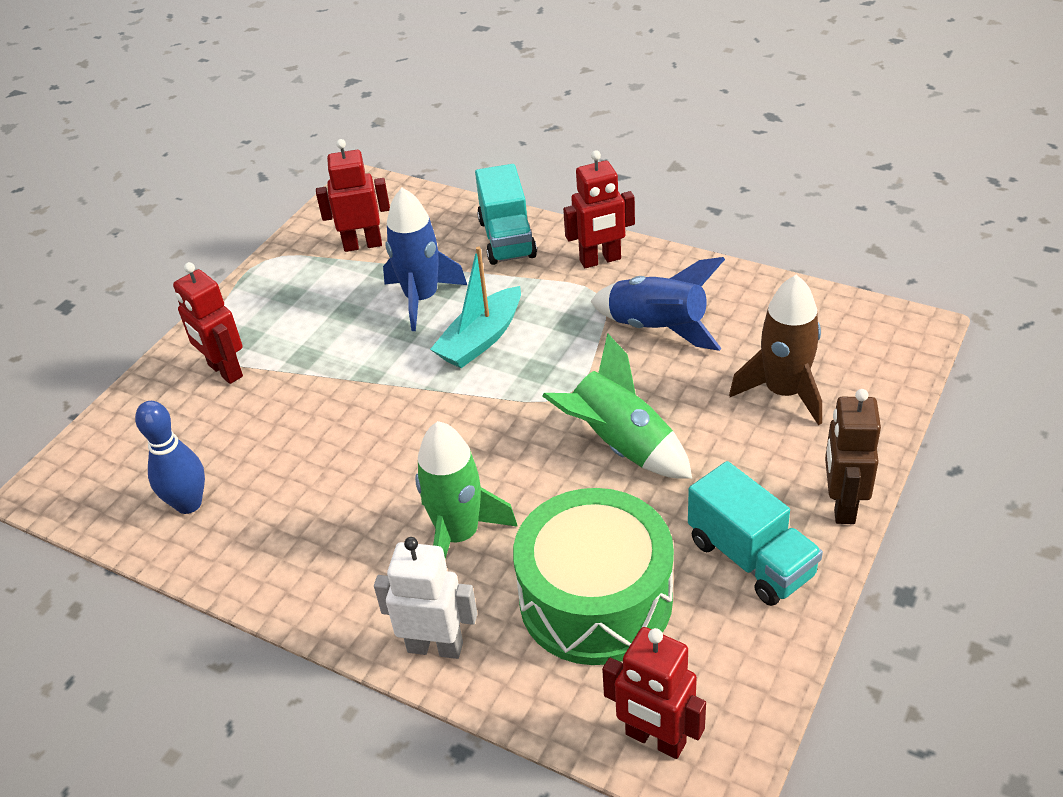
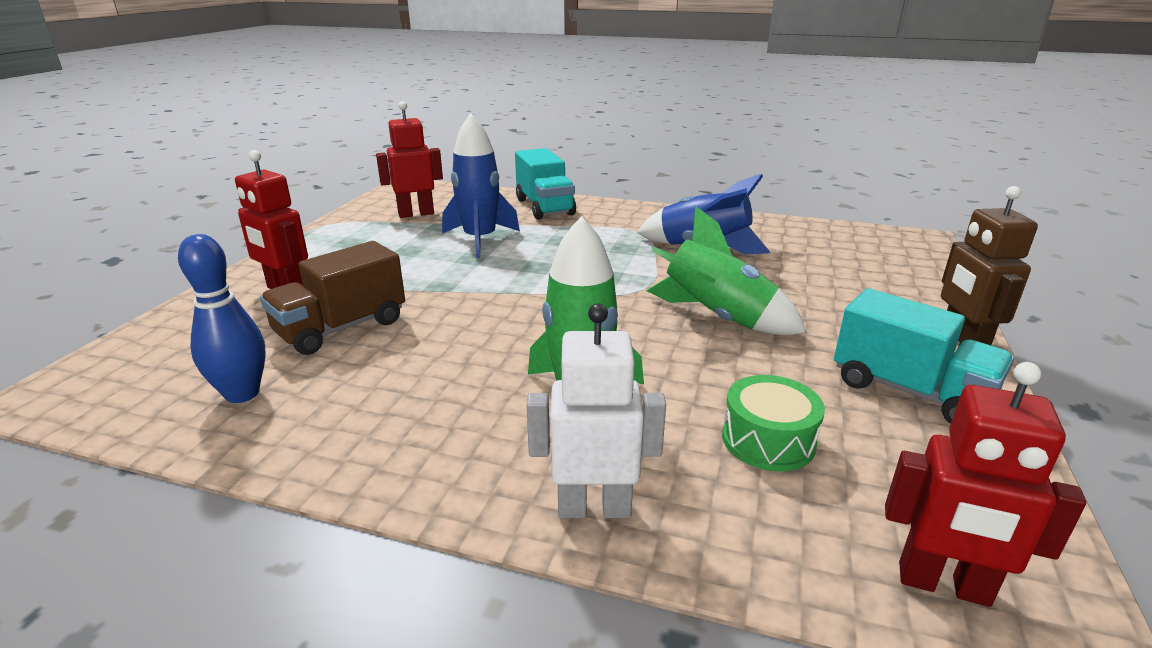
camera: 15 degrees left, 15 degrees down
(271, 429) = (341, 328): none -> brown truck
(481, 339) = (545, 260): turquoise boat -> none
(595, 599) = (768, 440): green drum -> green drum, size x0.49
(600, 260) = (631, 215): red robot -> none
(784, 392) = (842, 277): brown rocket -> none

